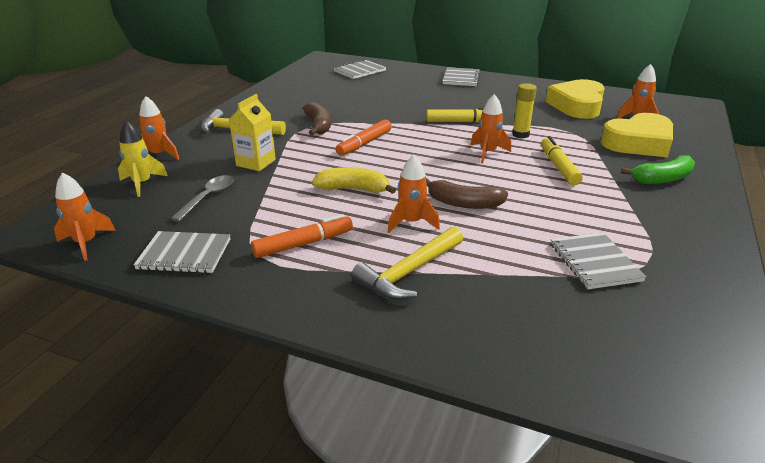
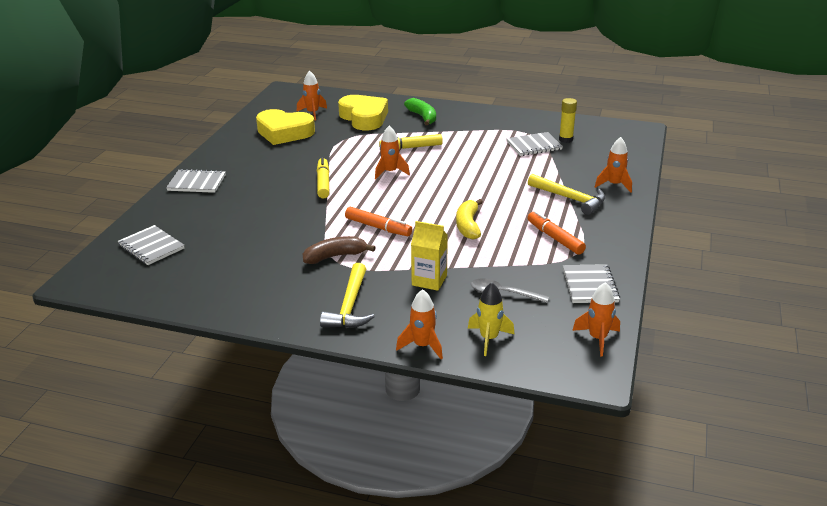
camera: 95 degrees left, 0 degrees up
(411, 223) = (511, 200): orange rocket -> orange rocket (614, 185)
(464, 203) = (477, 182): brown banana -> none
(520, 135) = (351, 158): yellow glue stick -> yellow glue stick (565, 139)

